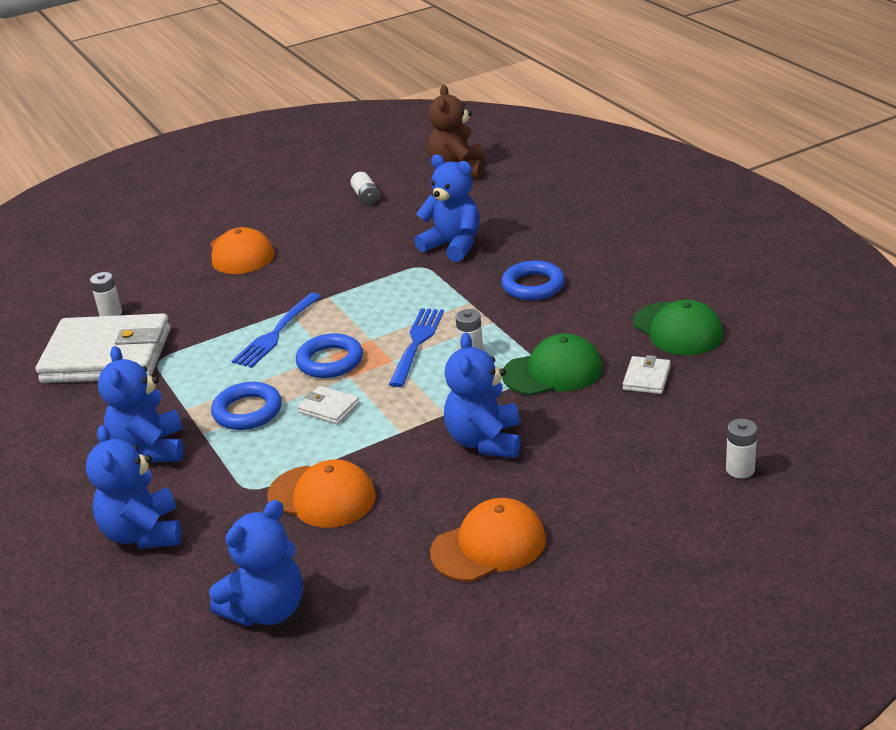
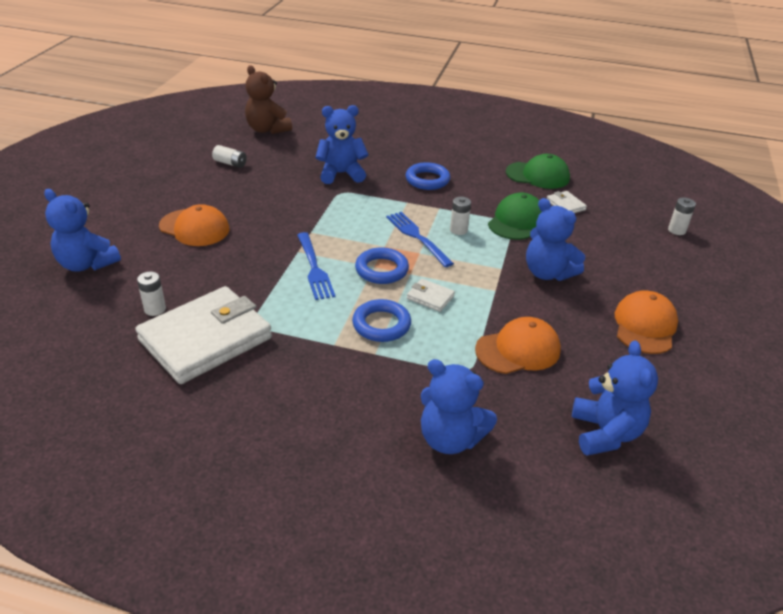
camera: 50 degrees left, 5 degrees up
(150, 449) = (356, 383): blue teddy bear -> blue teddy bear (87, 264)
(329, 408) = (430, 297): white wallet -> white wallet turned 45 degrees clockwise

